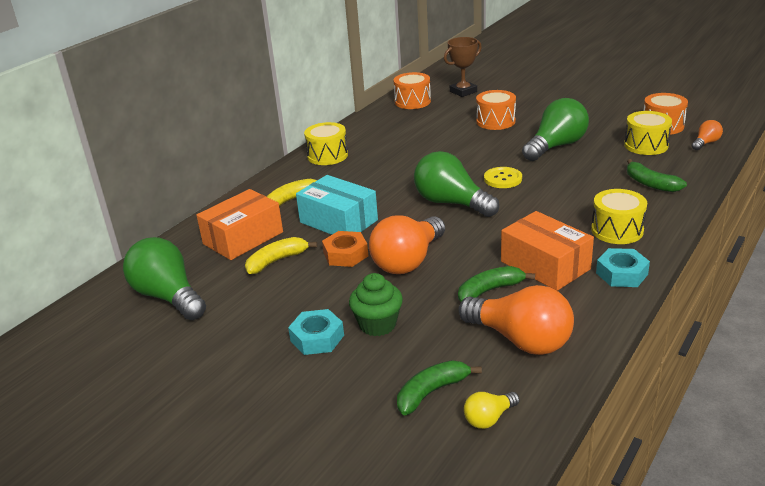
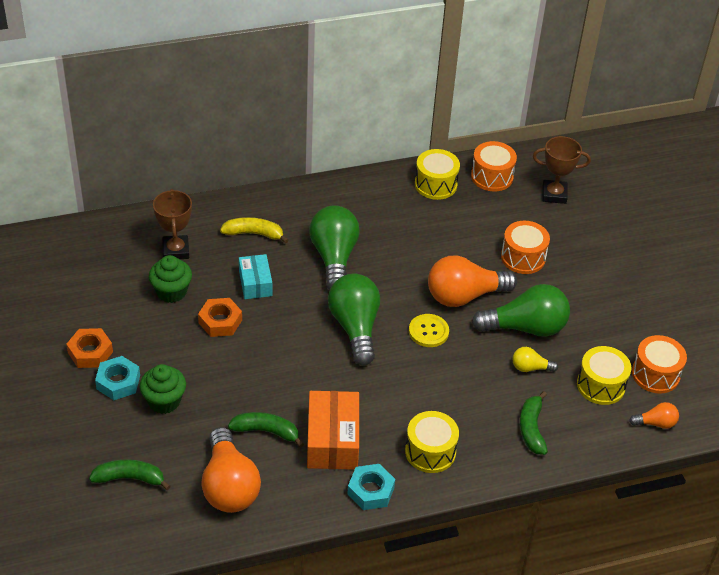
camera: 35 degrees right, 15 degrees up
(168, 297) = (75, 273): green light bulb -> green light bulb (334, 257)
(243, 238) = (176, 250): orange box -> brown trophy
(260, 335) = (90, 352): none -> orange nut
(277, 261) = (171, 292): yellow banana -> green cupcake
(327, 155) = (336, 199): yellow drum -> yellow drum (435, 184)
(338, 221) = (255, 283): turquoise box -> turquoise box, size x0.62
(408, 261) = (251, 361): orange light bulb -> orange light bulb (464, 296)
(489, 418) = (136, 523): yellow light bulb -> yellow light bulb (530, 368)

